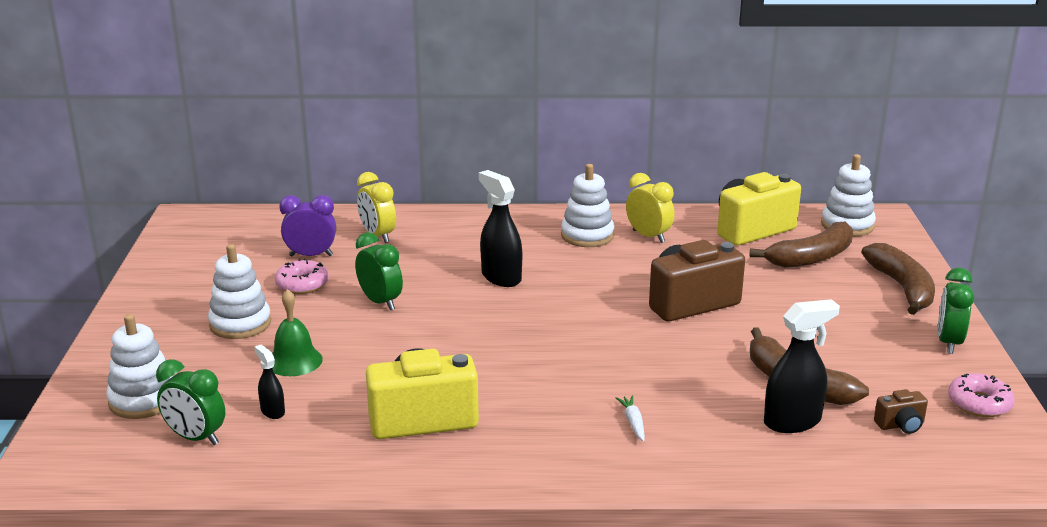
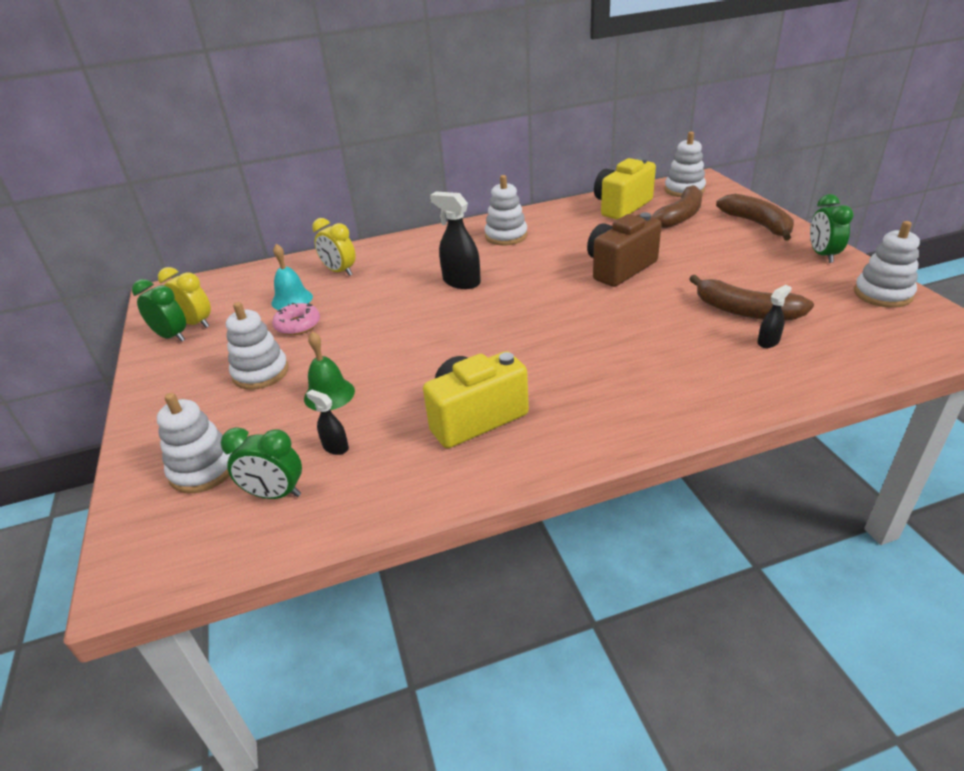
camera: 15 degrees left, 10 degrees up
(311, 255) = (292, 300): purple clock -> turquoise bell
(380, 302) = (375, 325): green clock -> green clock (172, 336)
(633, 422) = (650, 375): white carrot -> none
(648, 236) = (552, 227): yellow clock -> yellow clock (196, 323)
(792, 421) = (768, 342): black spray bottle -> black spray bottle, size x0.54
(900, 425) = (846, 324): brown camera -> none
(979, 403) = (882, 294): pink donut -> white stacking toy

